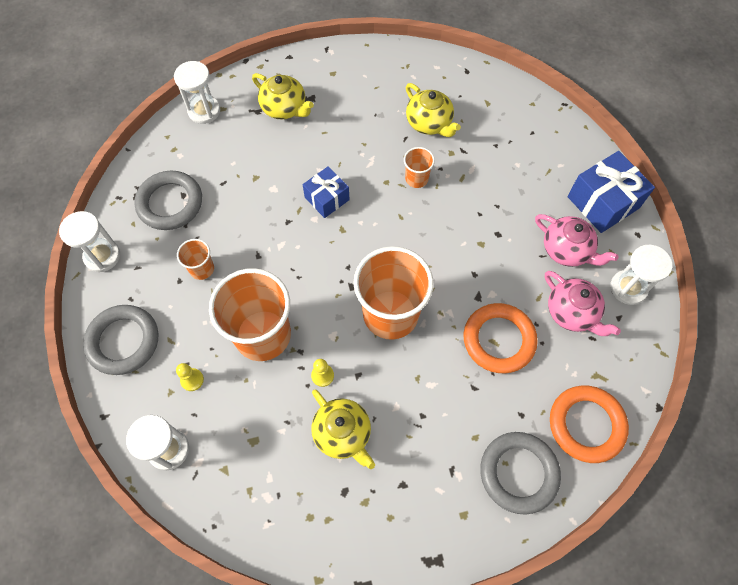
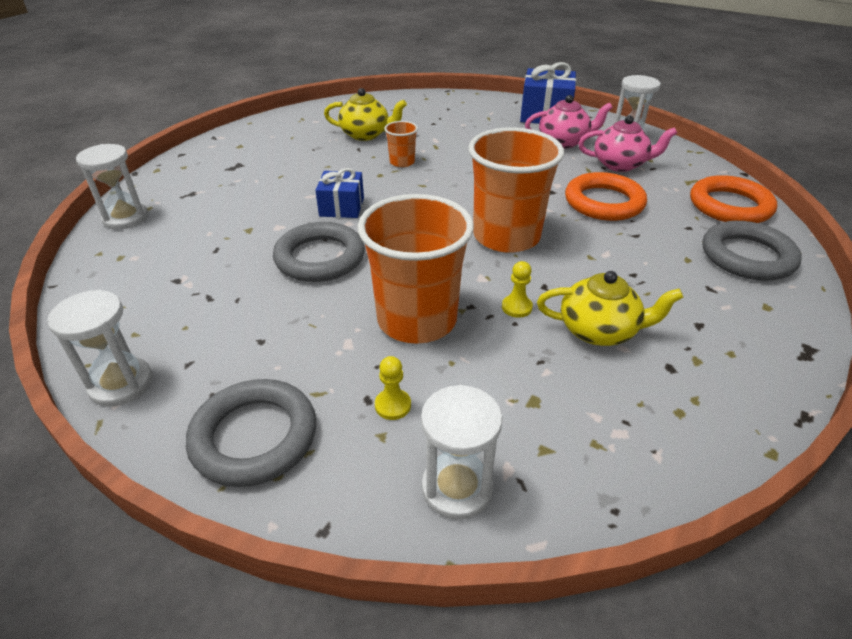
camera: 45 degrees left, 25 degrees down
(170, 203) = (167, 293): grey ring -> grey ring (320, 258)
(202, 269) = (277, 316): orange cup -> none
(284, 108) = (219, 180): yellow teapot -> none

